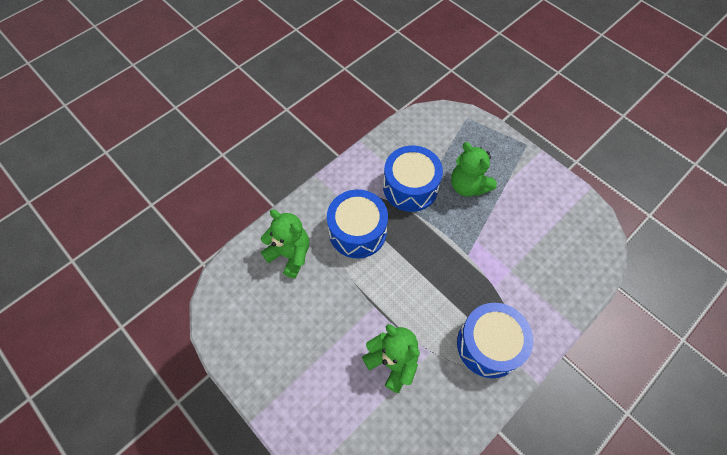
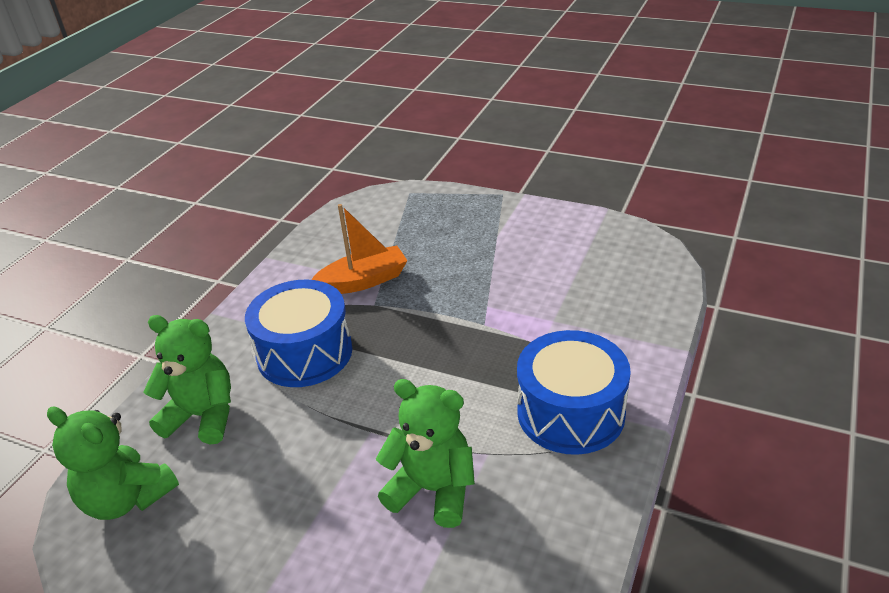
camera: 20 degrees left, 25 degrees down
(410, 187) = (364, 281): blue drum -> orange boat
(468, 186) = (446, 255): green teddy bear -> green teddy bear (127, 498)

